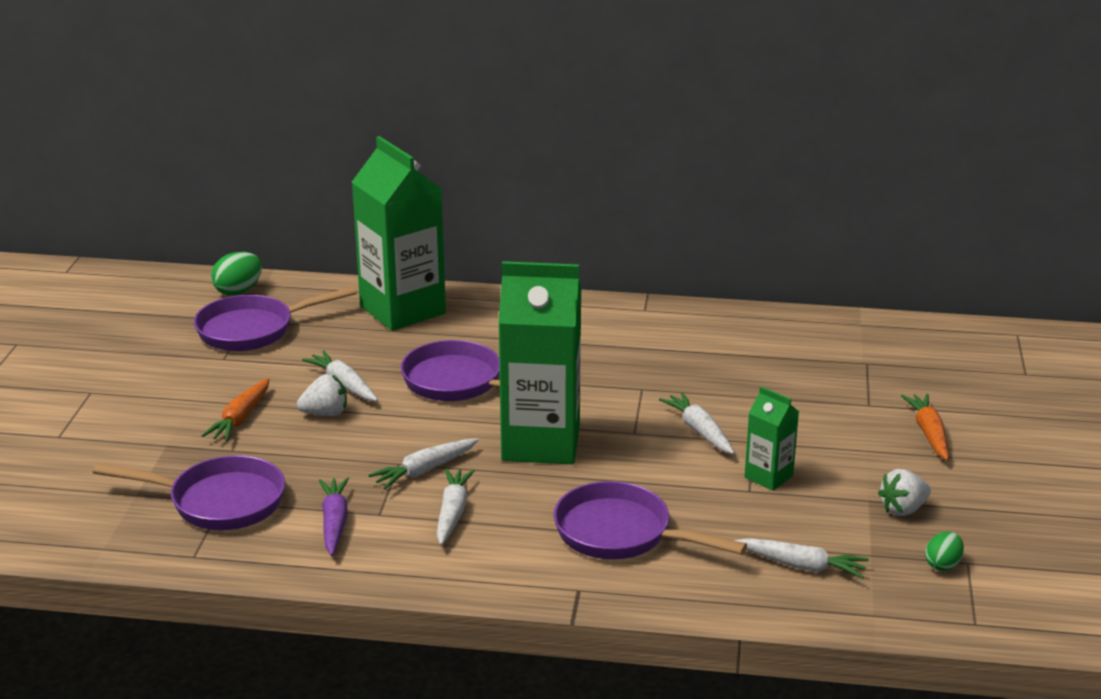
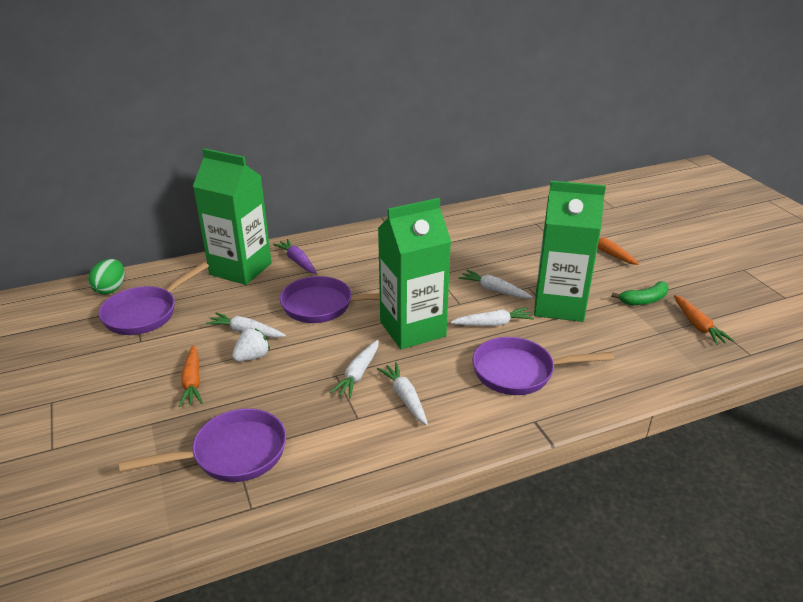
camera: 30 degrees left, 5 degrees up
(334, 523) = (333, 437): purple carrot -> purple carrot (297, 261)
(768, 477) = (559, 305): green carton -> green carton, size x2.11
(801, 566) = (634, 354): white carrot -> white carrot (493, 324)
(903, 509) = (644, 300): white strawberry -> green banana
(943, 565) = (698, 325): green egg -> orange carrot

